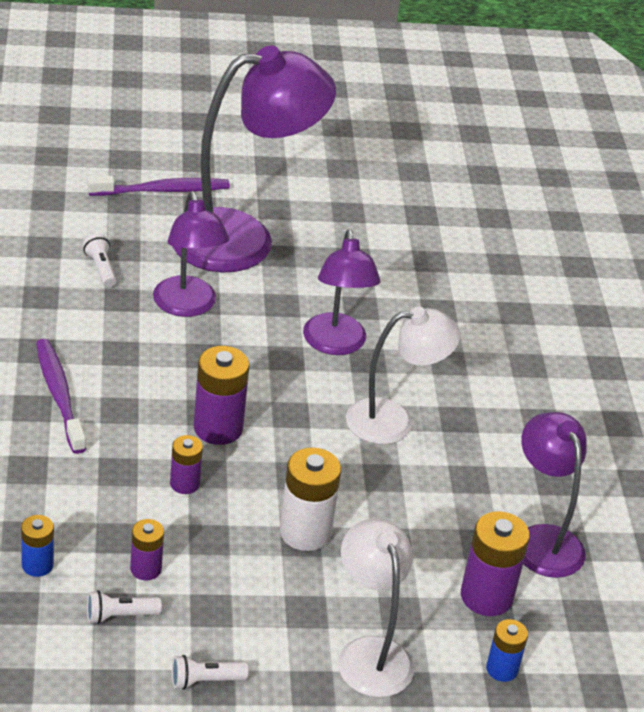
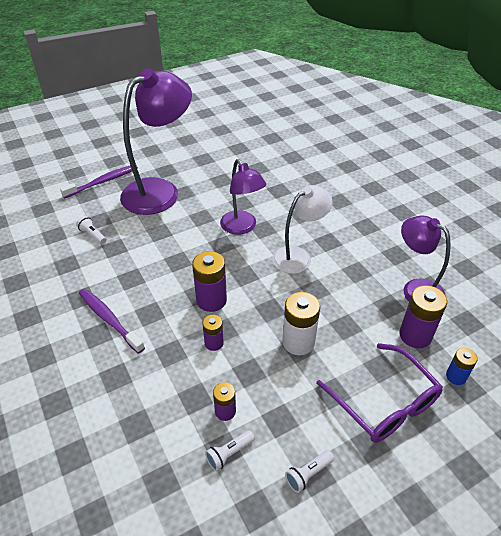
camera: 20 degrees left, 5 degrees up
(37, 565) = (157, 443): blue battery -> none
(187, 306) = (153, 237): purple lamp -> none
(370, 653) = (384, 403): white lamp -> purple glasses

